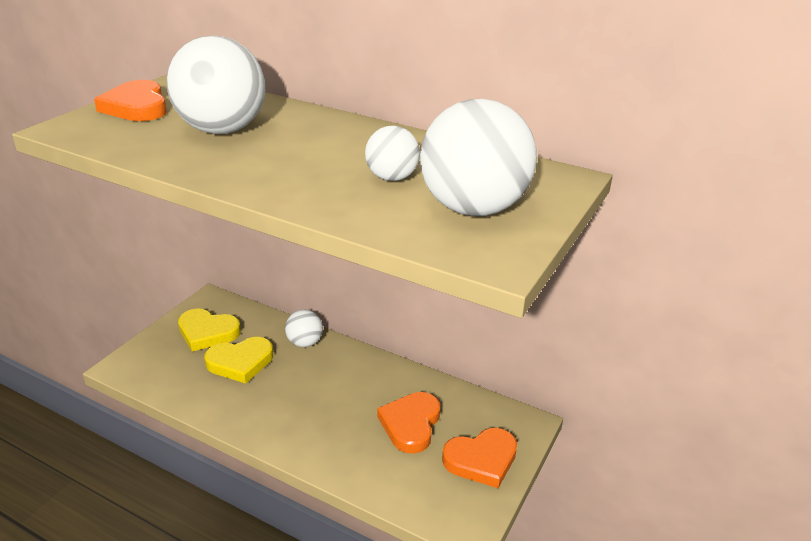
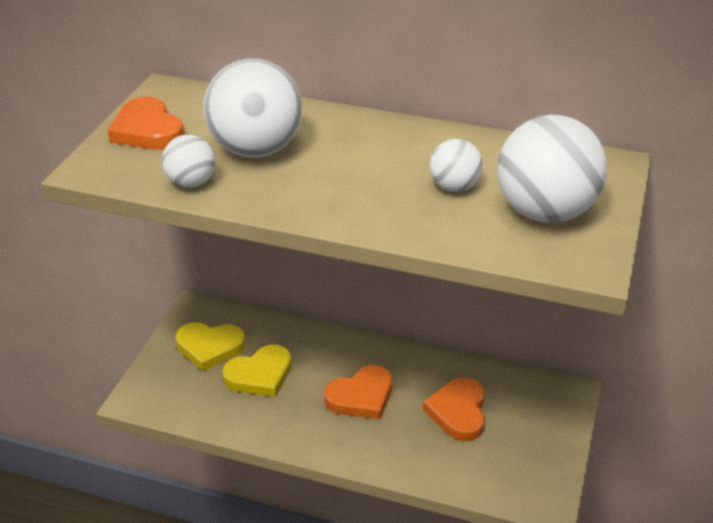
camera: 10 degrees left, 5 degrees up
(304, 342) = (318, 343): white ball -> white ball (191, 183)
(481, 460) = (538, 436): orange heart -> orange heart (361, 396)

